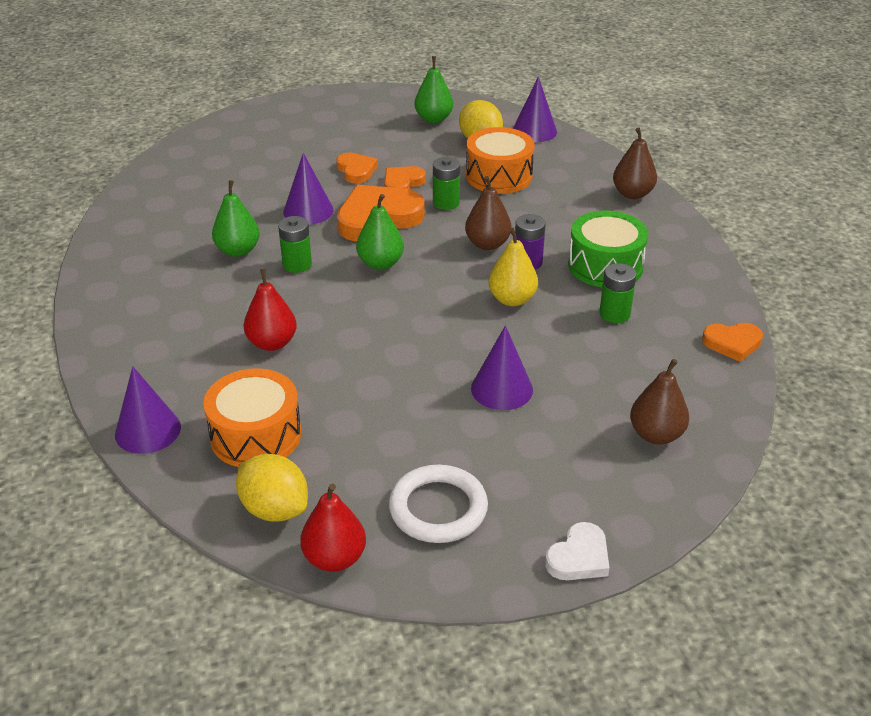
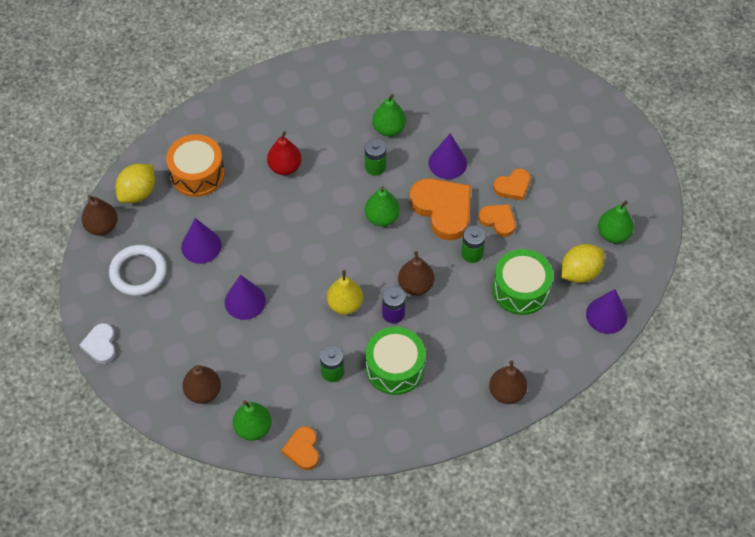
camera: 85 degrees right, 20 degrees up
(148, 430) = (200, 120): purple cone -> purple cone (201, 246)
(334, 558) = (102, 226): red pear -> brown pear
(499, 176) = (520, 289): orange drum -> green drum
(579, 557) = (100, 345): white heart -> white heart turned 45 degrees clockwise
(707, 386) = (253, 428): none -> green pear

